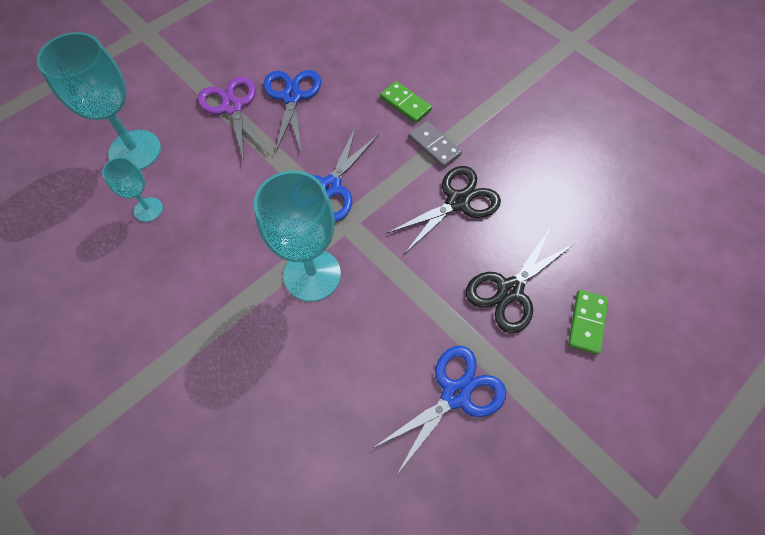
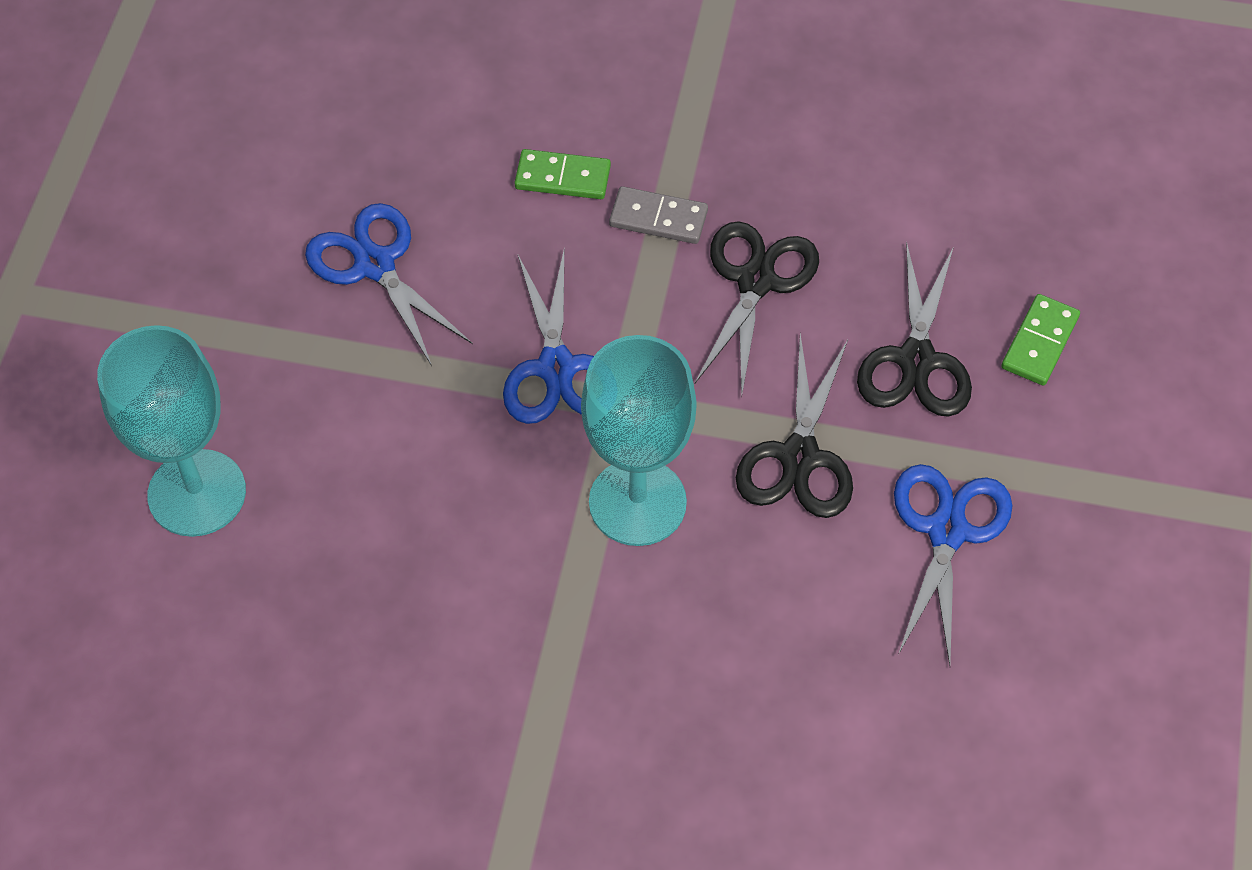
camera: 35 degrees left, 5 degrees down
(148, 209) = (308, 563): turquoise goblet -> none
(232, 107) = (293, 335): purple scissors -> none
(409, 303) = (799, 457): none -> black scissors
(587, 322) = (1040, 342): green domino -> green domino turned 45 degrees clockwise

